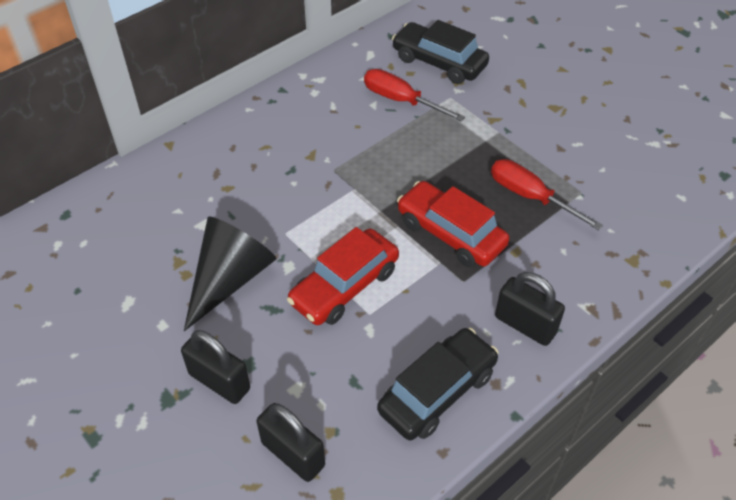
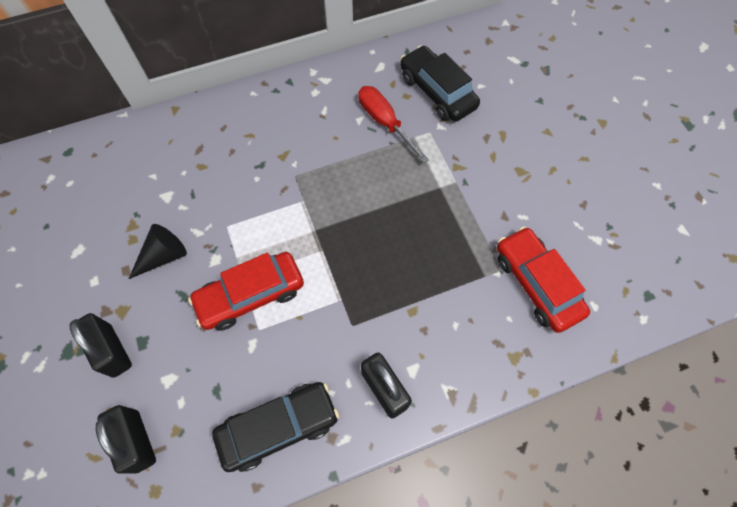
camera: 20 degrees right, 15 degrees up
(230, 279) = (163, 256): black cone -> black cone, size x0.62
(451, 233) = (364, 273): red car -> red car (536, 284)
(530, 196) = (452, 259): red screwdriver -> none

